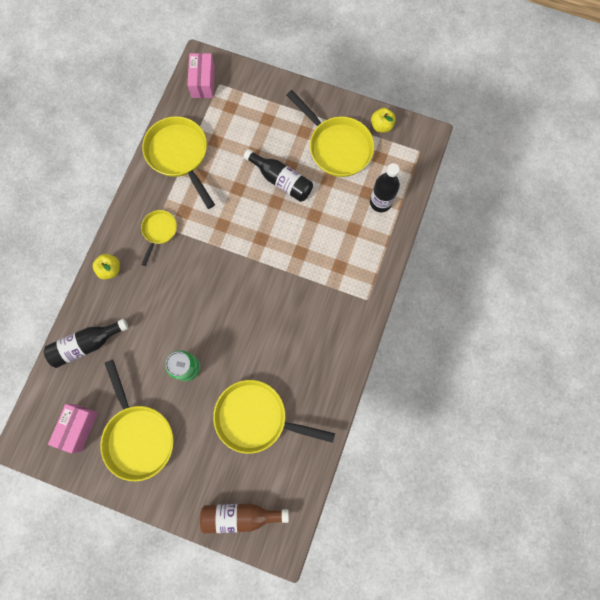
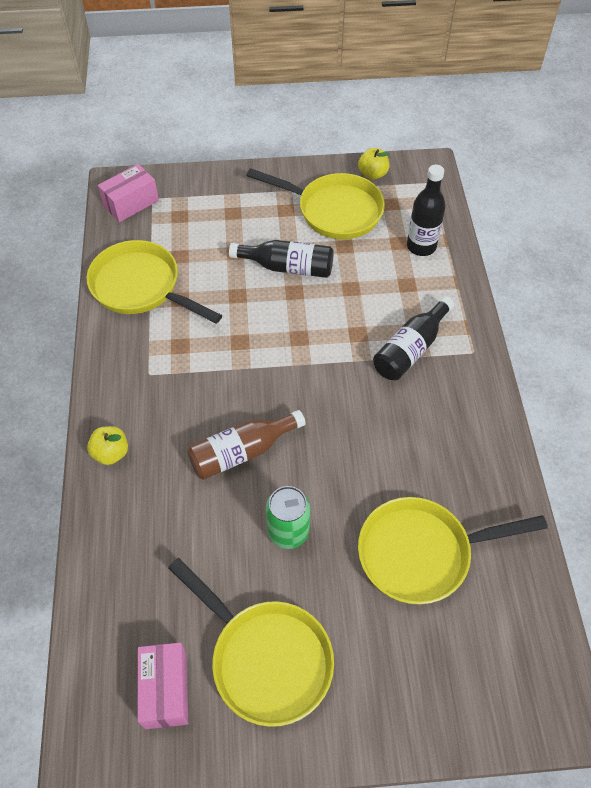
camera: 25 degrees left, 20 degrees down
(87, 344) = (123, 565): black bottle -> black bottle (410, 349)
(159, 231) = (158, 381): yellow pan -> none
(203, 82) = (131, 203): pink box -> pink box turned 75 degrees clockwise
(240, 515) = (479, 700): brown bottle -> brown bottle (241, 452)

